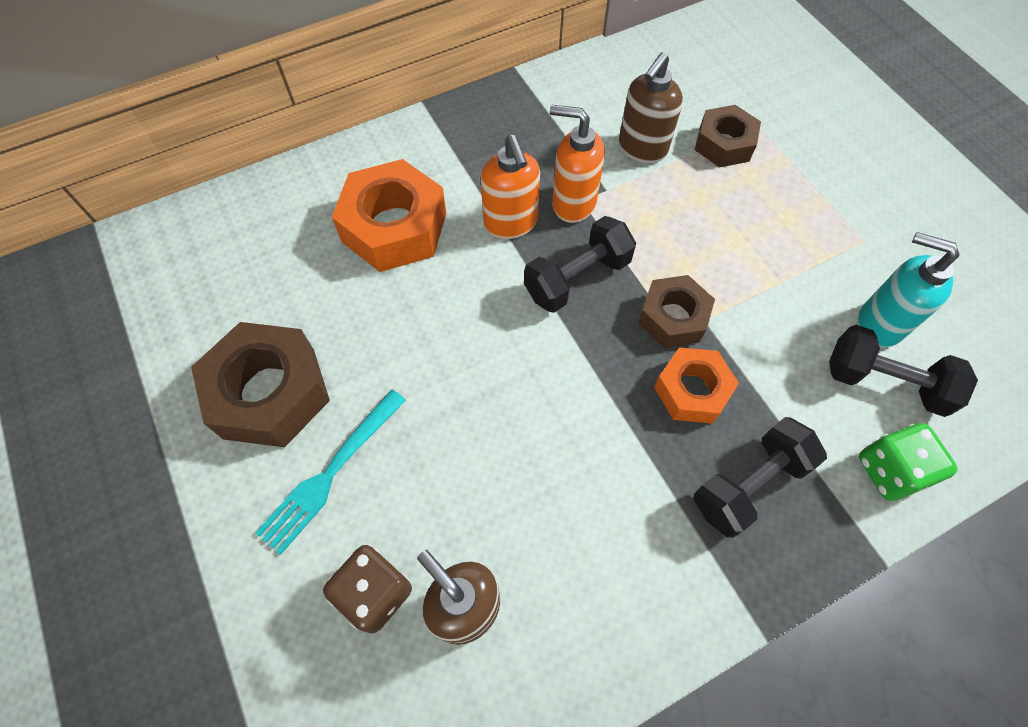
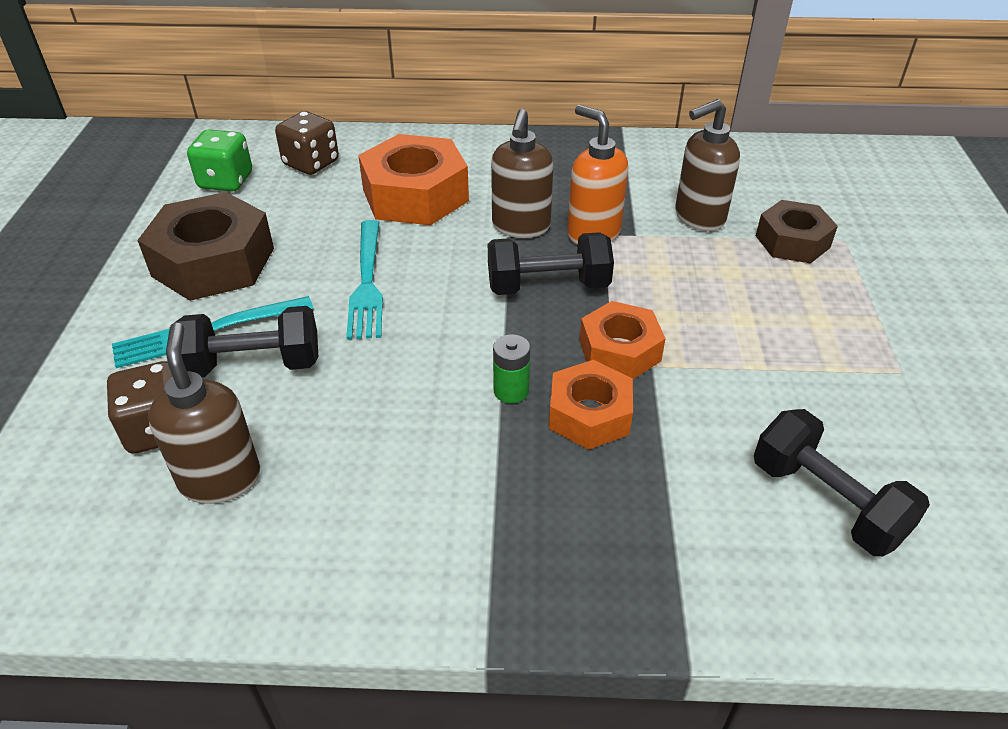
camera: 30 degrees right, 20 degrees down
(266, 231) = (311, 163): none -> brown dice
(428, 348) = (367, 283): none -> turquoise fork
(511, 223) = (521, 227): orange soap dispenser -> brown soap dispenser
(622, 399) = (511, 391): none -> green battery
(673, 317) = (620, 350): brown nut -> orange nut
(749, 484) = (584, 517): black dumbbell -> black dumbbell (253, 365)
(878, 324) = (861, 448): turquoise soap dispenser -> none
(890, 470) = (767, 584): green dice -> green dice (226, 181)

